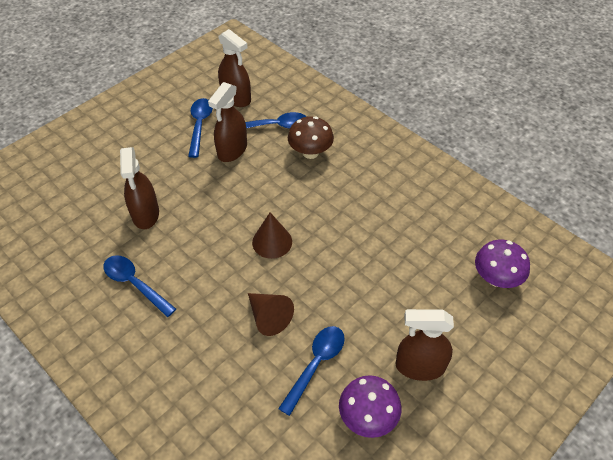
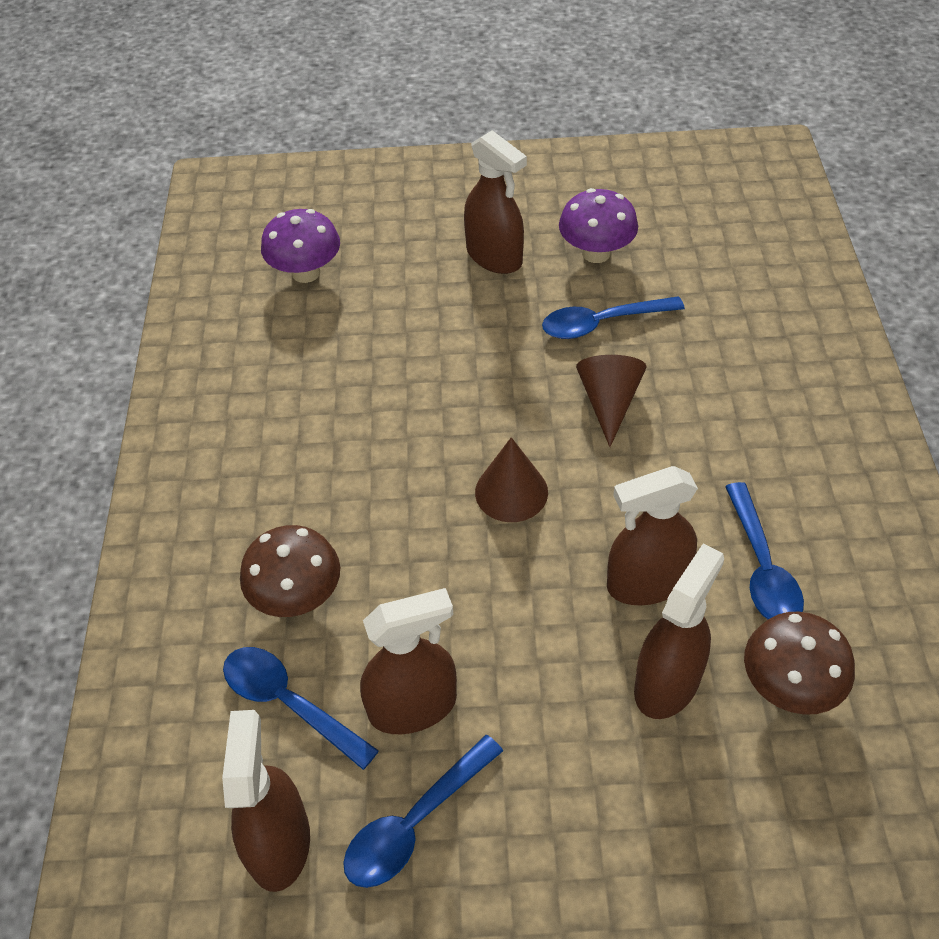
camera: 135 degrees left, 0 degrees up
(95, 243) = (789, 686): none -> brown mushroom
(181, 244) = (646, 582): none -> brown spray bottle

